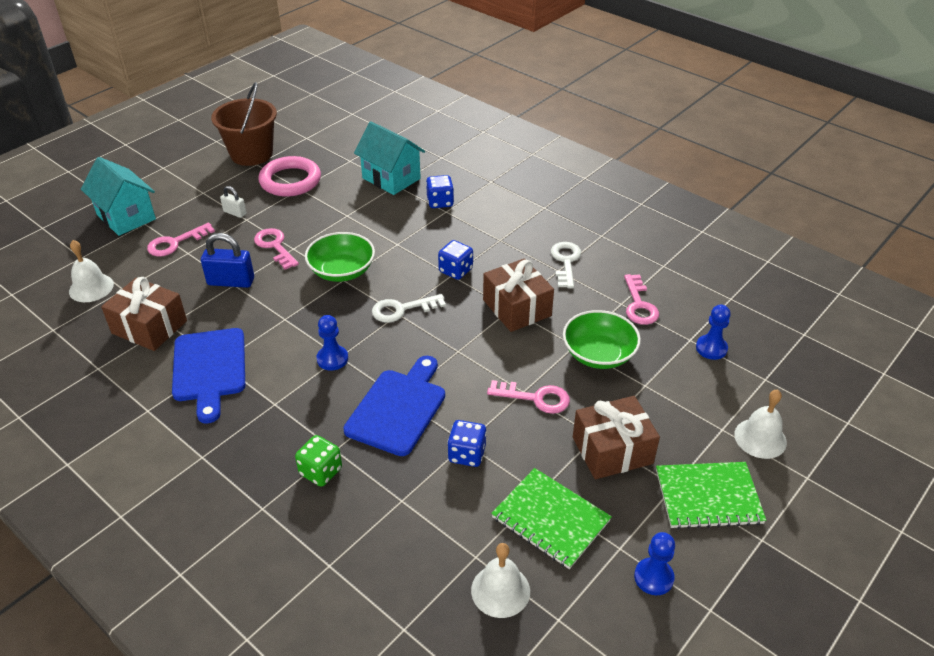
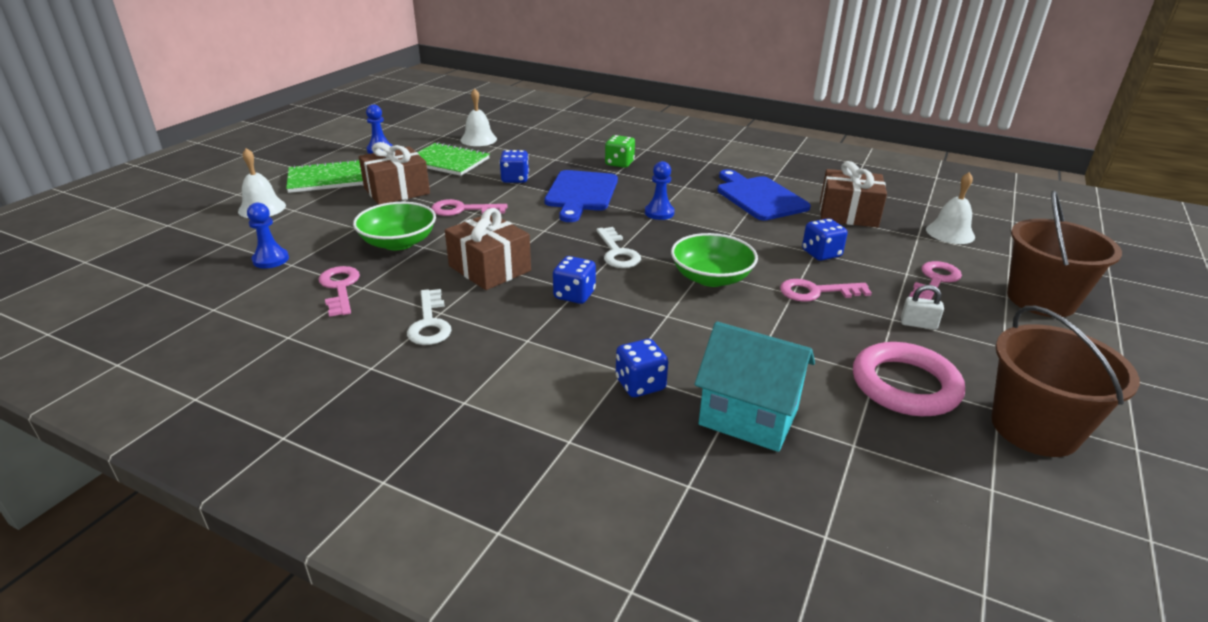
camera: 165 degrees right, 10 degrees down
(126, 217) = (1041, 300): turquoise house -> brown bucket
(231, 281) = (821, 253): blue padlock -> blue dice
(275, 246) = (816, 292): pink key -> pink key turned 135 degrees clockwise
(402, 309) = (617, 252): white key -> white key turned 105 degrees clockwise

